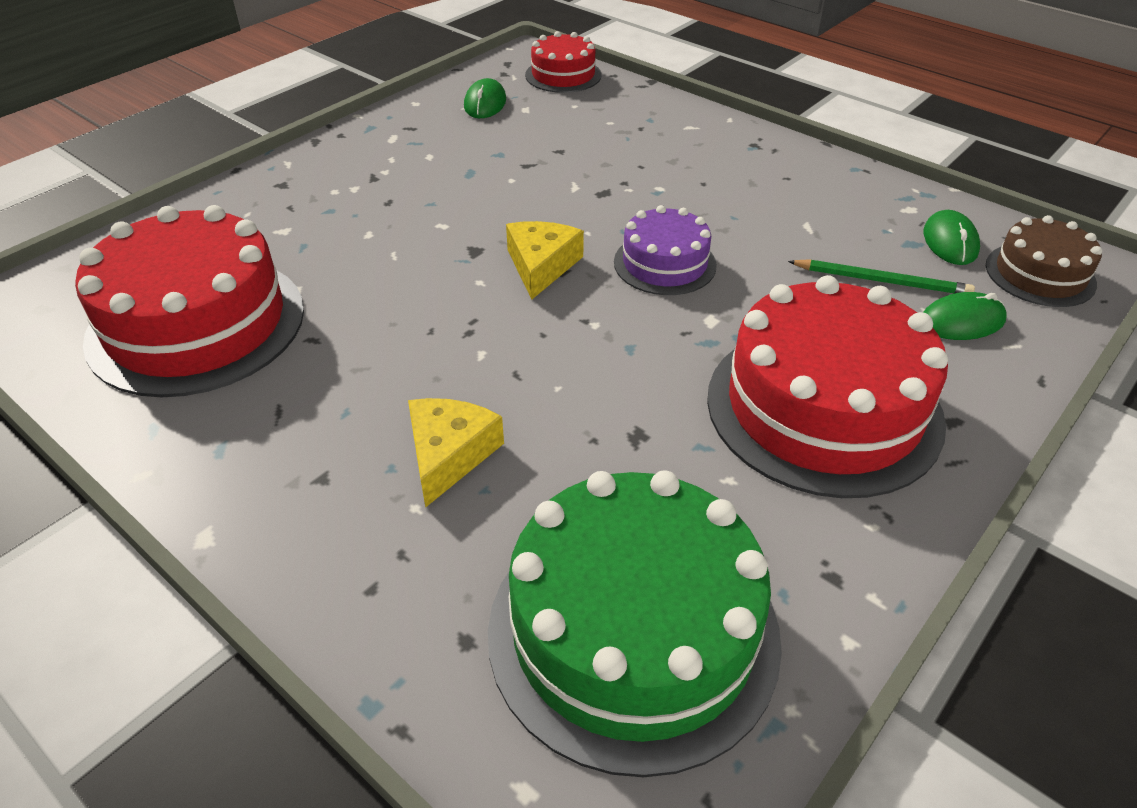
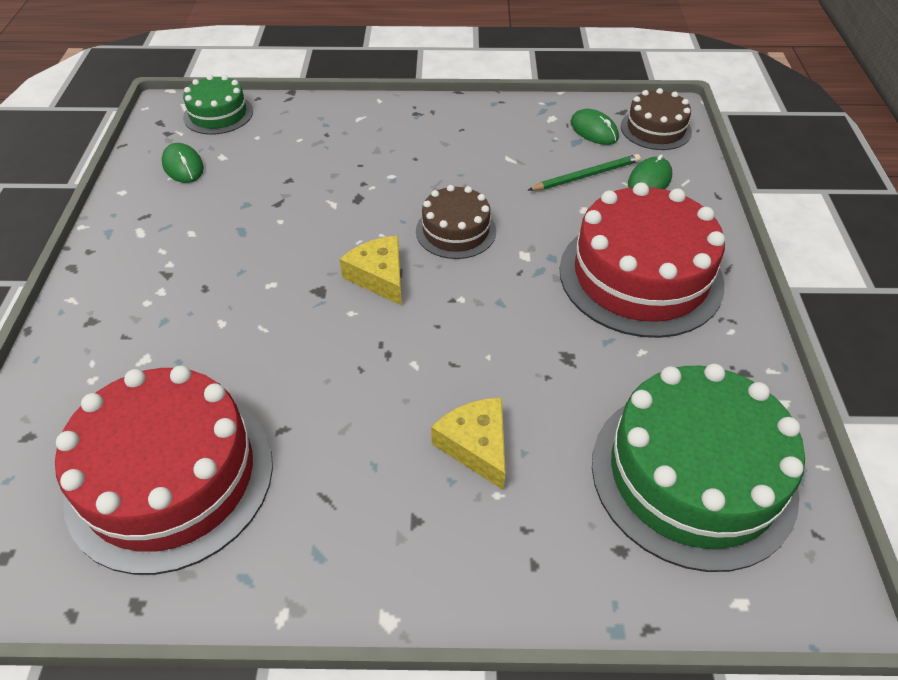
camera: 40 degrees left, 5 degrees up
(563, 75) = (218, 114): red cake -> green cake
(664, 263) = (456, 231): purple cake -> brown cake

